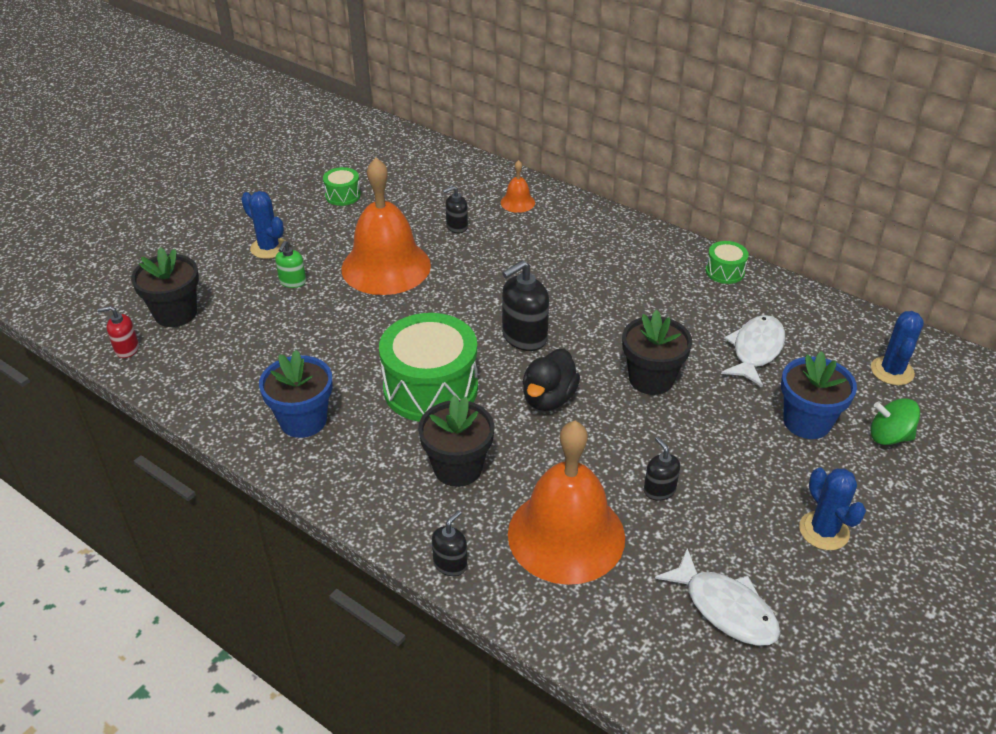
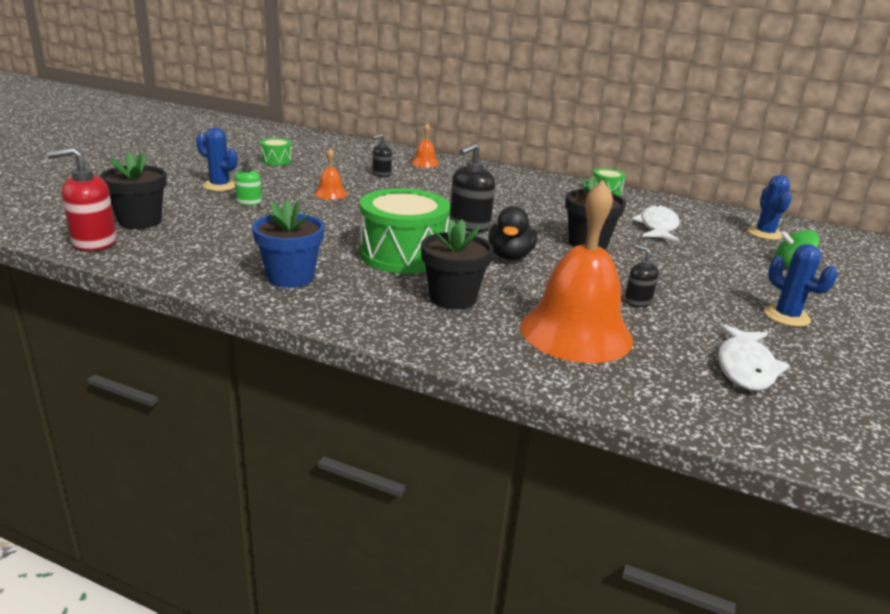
camera: 15 degrees left, 15 degrees down
(126, 349) = (94, 242): red soap dispenser -> red soap dispenser, size x1.75
(386, 266) = (330, 193): orange bell -> orange bell, size x0.42
(450, 564) = (479, 357): black soap dispenser -> none
(725, 608) = (745, 367): white fish -> white fish turned 75 degrees clockwise
(807, 422) = (725, 260): blue flower pot -> none

